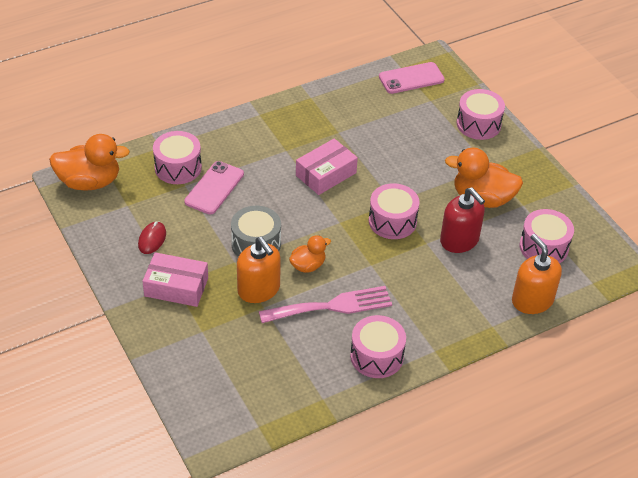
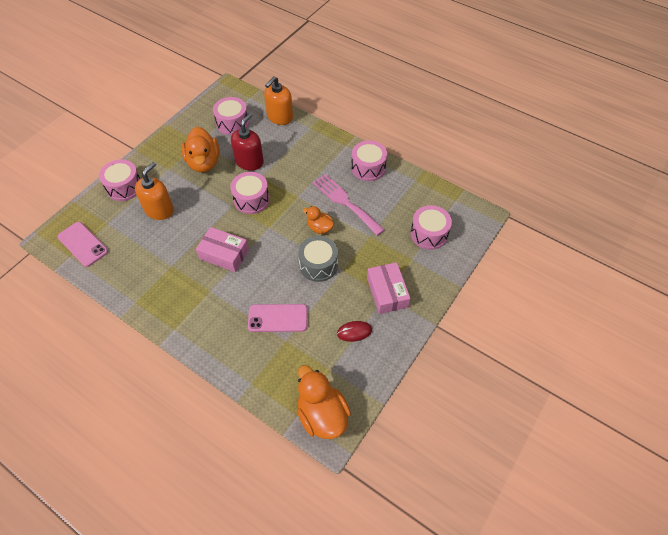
camera: 115 degrees left, 10 degrees up
(178, 167) = (268, 356): pink drum -> pink drum (429, 234)
(259, 289) = (357, 245): orange soap dispenser -> orange soap dispenser (159, 210)

